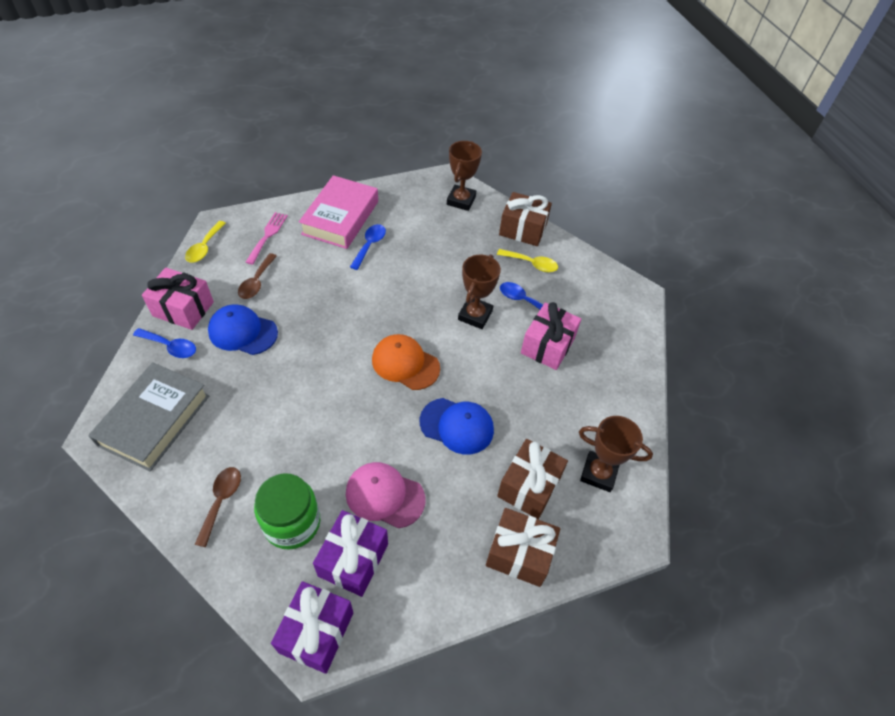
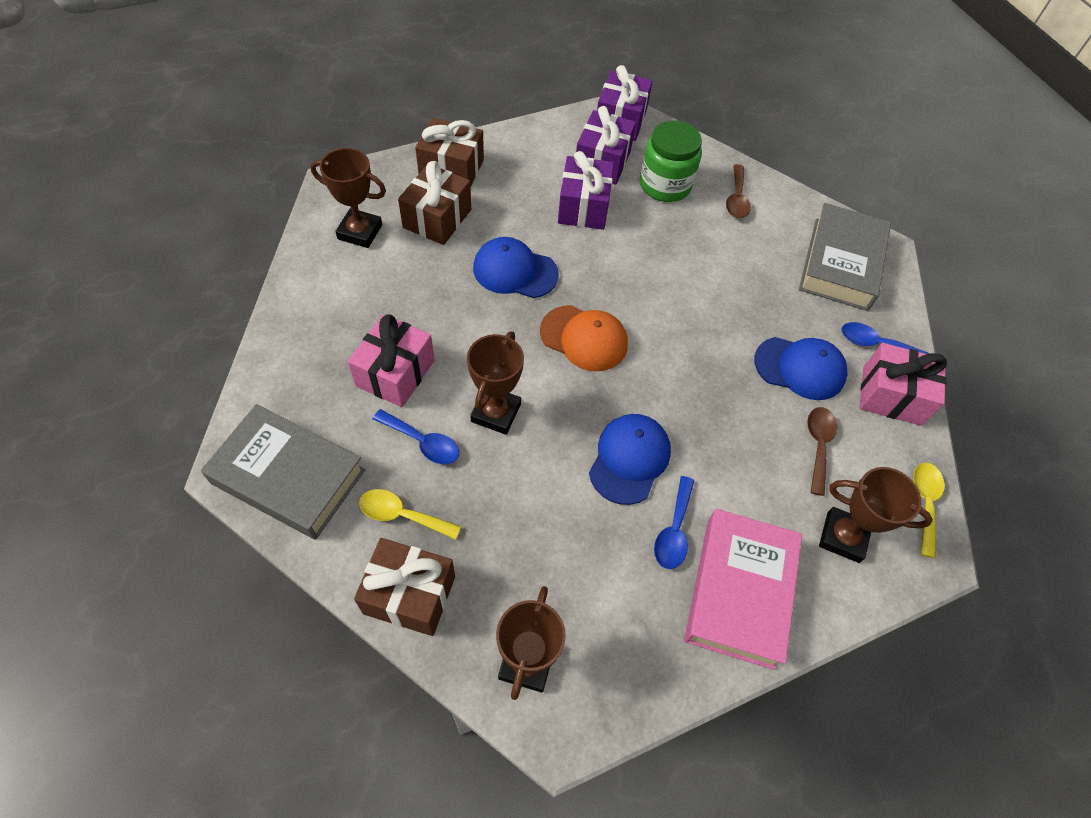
camera: 175 degrees right, 5 degrees up
(267, 235) = (843, 537): pink fork -> brown trophy
(384, 496) = (583, 207): pink cap -> purple gift
(388, 282) = (629, 459): none -> blue cap
(604, 287) = (288, 477): none -> grey book

